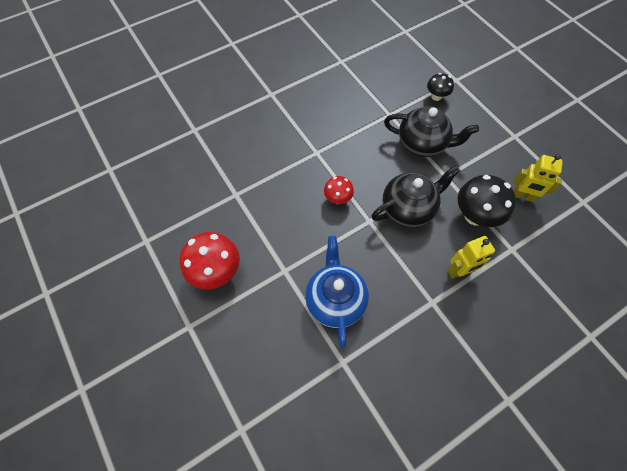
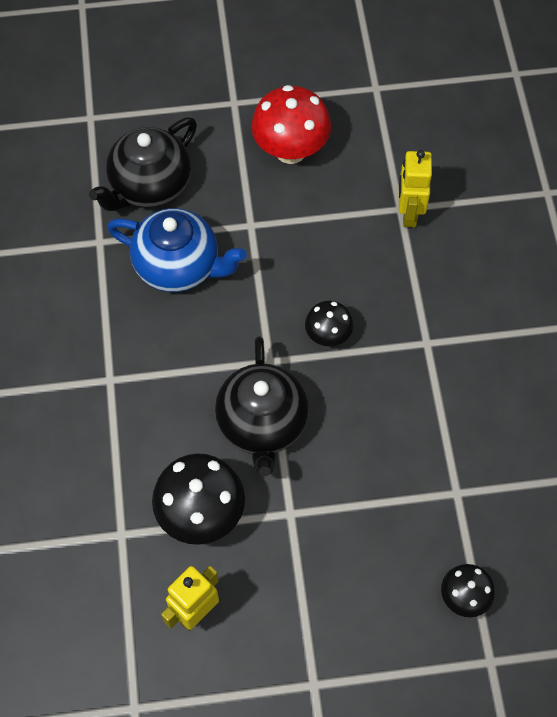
camera: 115 degrees right, 0 degrees up
(337, 198) = (328, 336): red mushroom -> black mushroom
(422, 144) = (370, 512): black teapot -> black teapot (149, 186)
(459, 271) = (131, 438): yellow robot -> yellow robot (408, 213)

